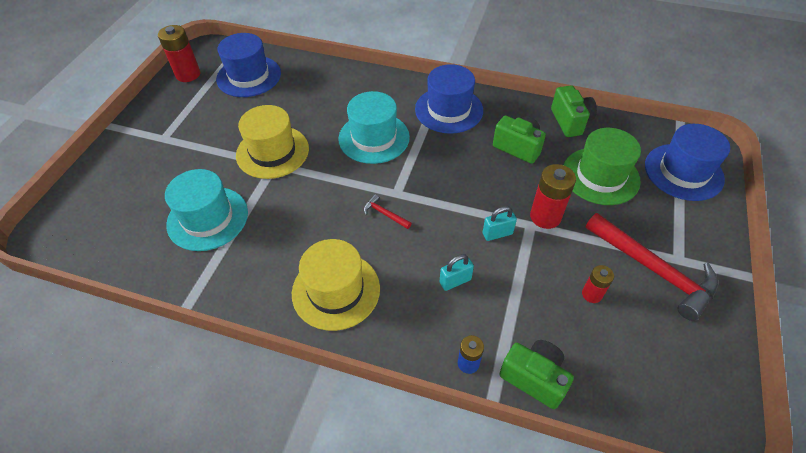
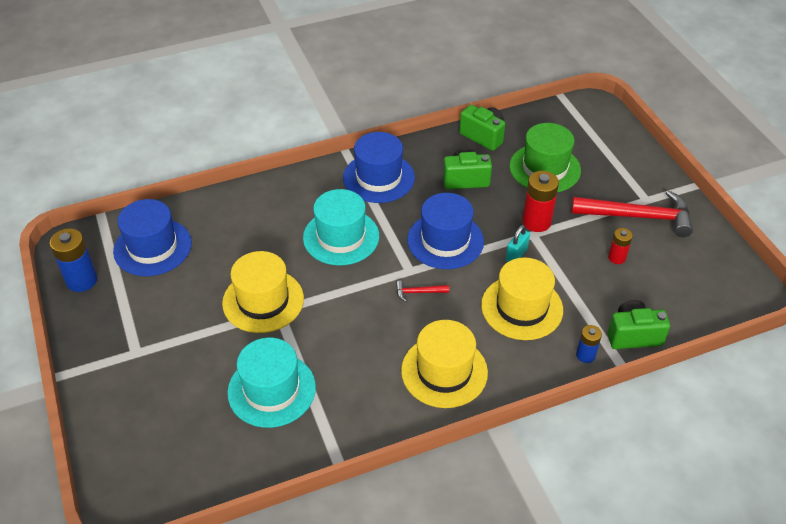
camera: 40 degrees left, 5 degrees down
(188, 74) = (82, 280): red battery -> blue battery
(455, 281) = (522, 307): turquoise padlock -> yellow hat
(683, 172) = (595, 133): blue hat -> blue hat (445, 240)

